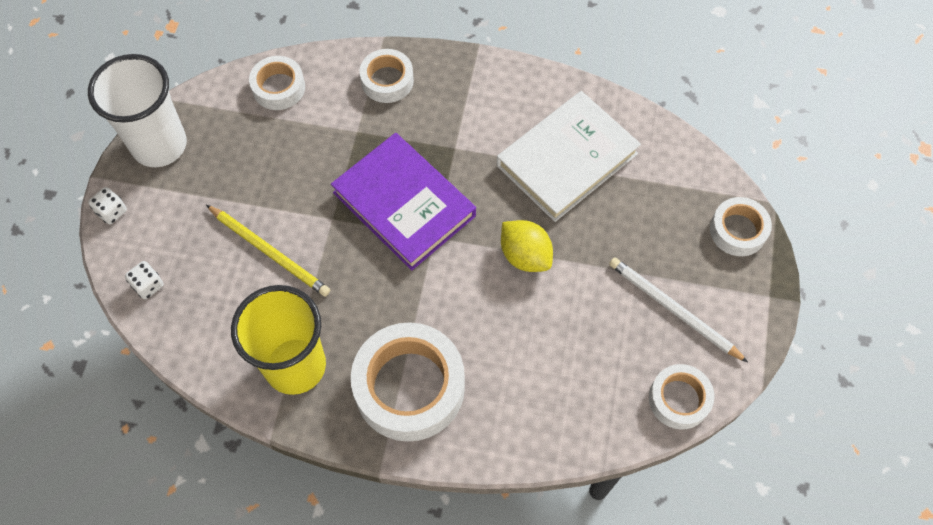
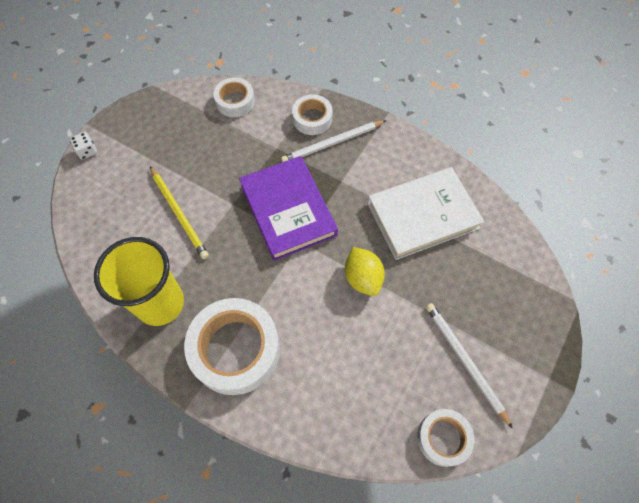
camera: 20 degrees right, 0 degrees up
(148, 285) = (87, 210): white dice -> none
(159, 145) = (139, 116): white cup -> none
(425, 104) = (332, 143): none -> white pencil
(738, 230) = (540, 315): white tape -> none

